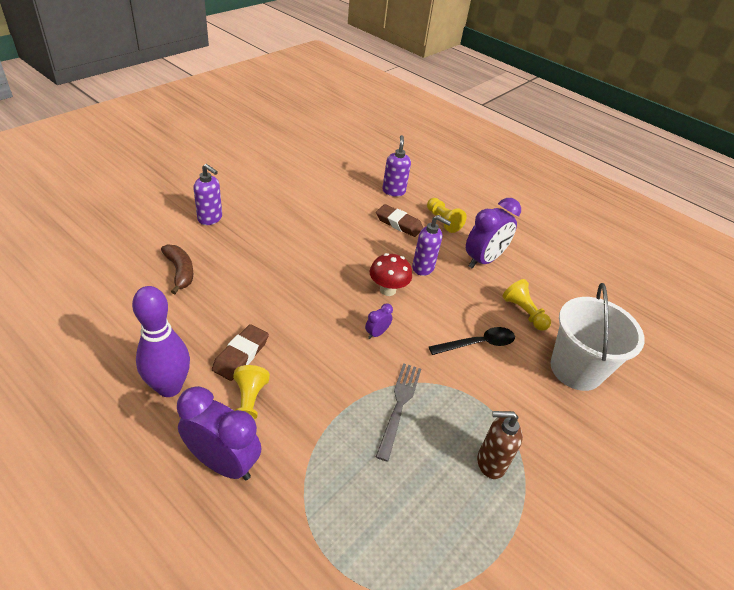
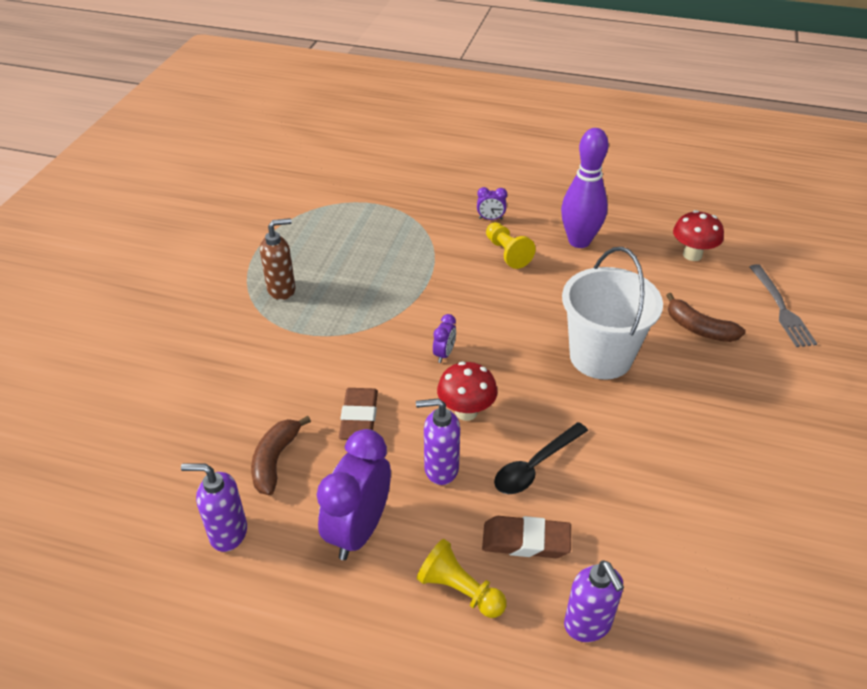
camera: 160 degrees right, 0 degrees up
(95, 326) = (692, 255): none -> red mushroom
(210, 219) = (763, 409): purple soap dispenser -> purple soap dispenser (228, 533)
(223, 463) = (490, 219): purple clock -> purple clock, size x0.45
(241, 355) = (552, 283): brown eraser -> brown eraser (359, 418)
(399, 405) = (382, 300): grey fork -> grey fork (782, 309)
(478, 344) = (325, 390): black spoon -> black spoon (535, 466)
(524, 312) = (275, 460): yellow pawn -> brown banana
(576, 369) = (198, 409): white bucket -> white bucket (600, 356)

